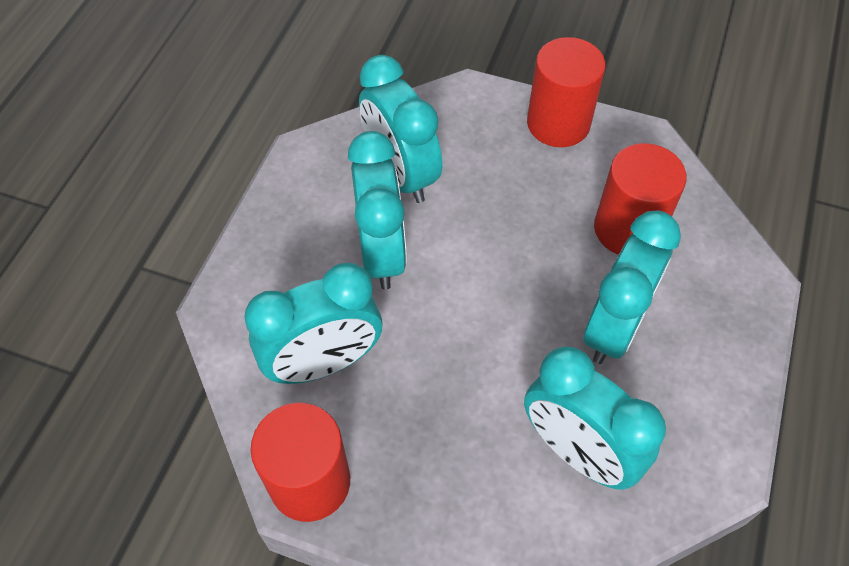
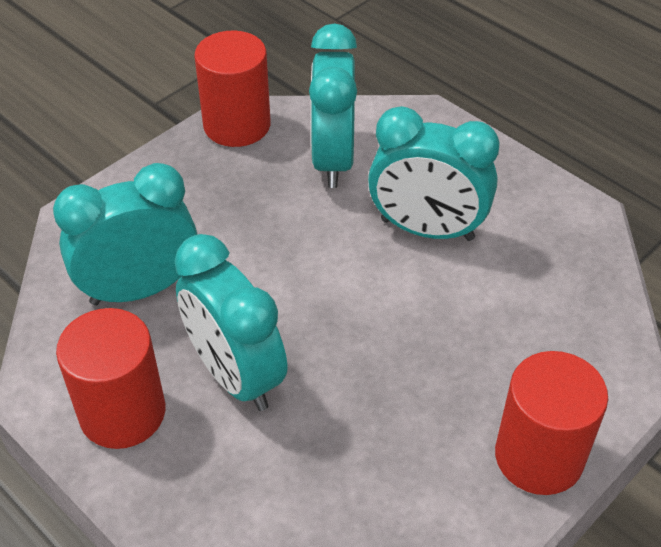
camera: 115 degrees right, 10 degrees down
(400, 174) = (521, 276): turquoise clock -> none
(628, 229) = (345, 450): red cylinder -> red cylinder (122, 412)

